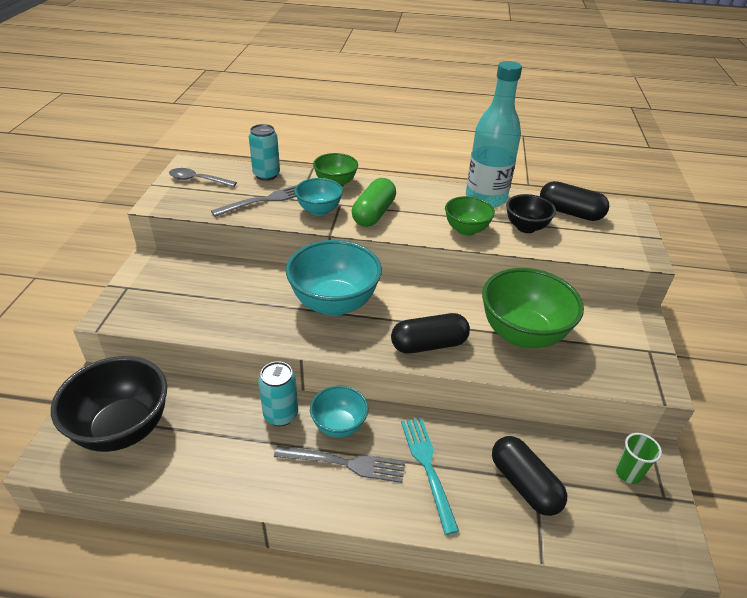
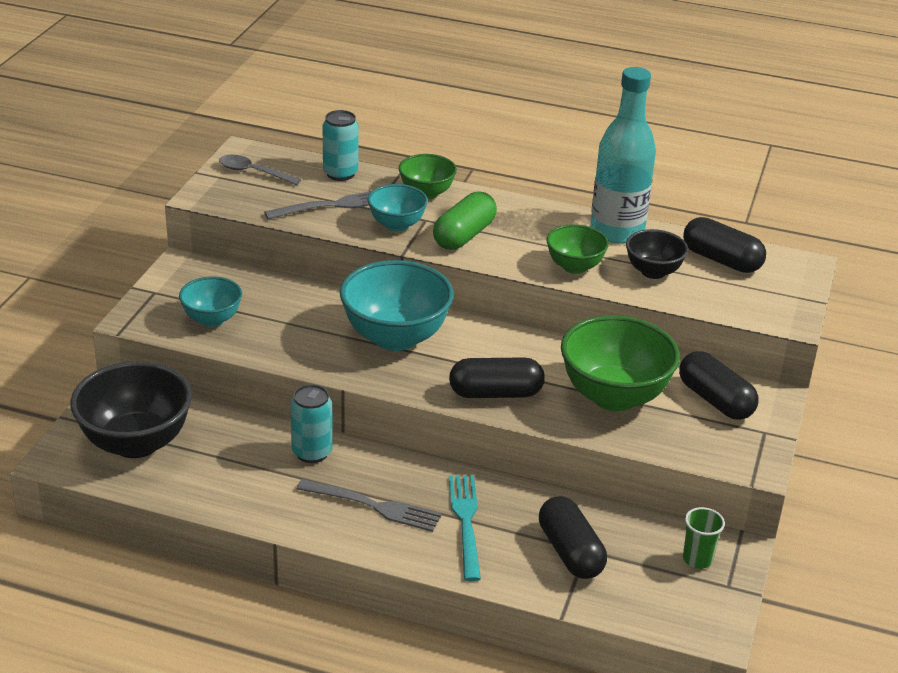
camera: 10 degrees right, 5 degrees down
(339, 425) = (376, 471): turquoise bowl -> turquoise bowl (212, 319)
(599, 327) = (715, 400): none -> black capsule

